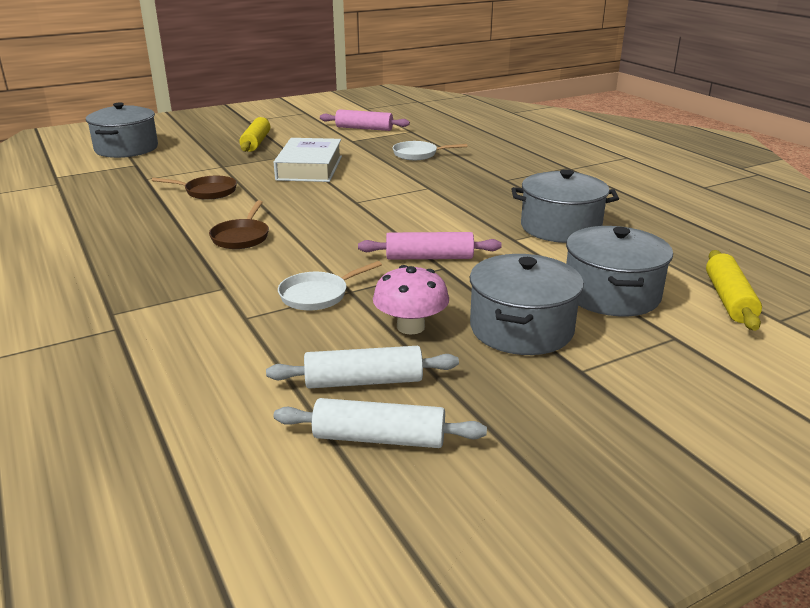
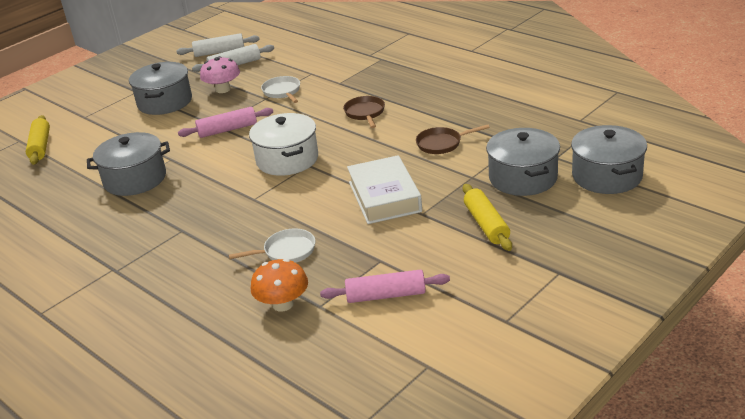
camera: 165 degrees right, 5 degrees up
(317, 295) = (282, 92): white pan -> white pan turned 60 degrees counterclockwise
(374, 210) = (287, 159): none -> white pot
(436, 135) = (283, 304): none -> orange mushroom
(611, 294) = (111, 133): grey pot -> grey pot (523, 178)

